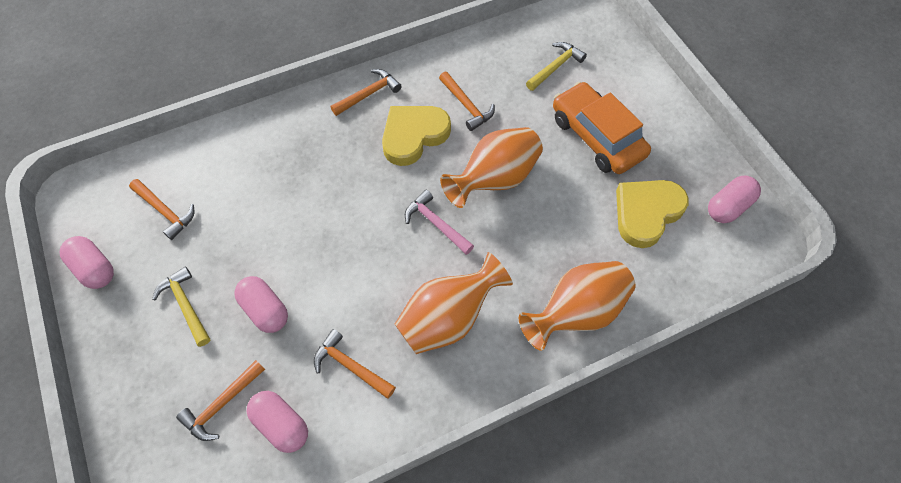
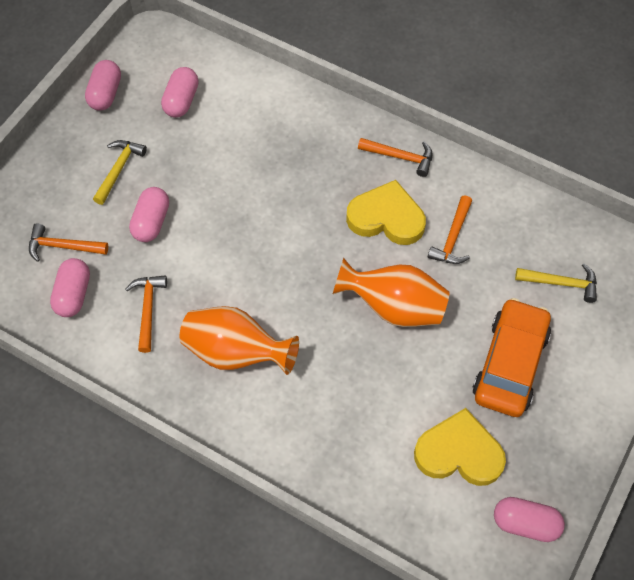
camera: 55 degrees right, 0 degrees up
(165, 212) = (181, 101): orange hammer -> pink capsule
(436, 223) = (314, 289): pink hammer -> none
(576, 312) = (312, 448): orange vase -> none

